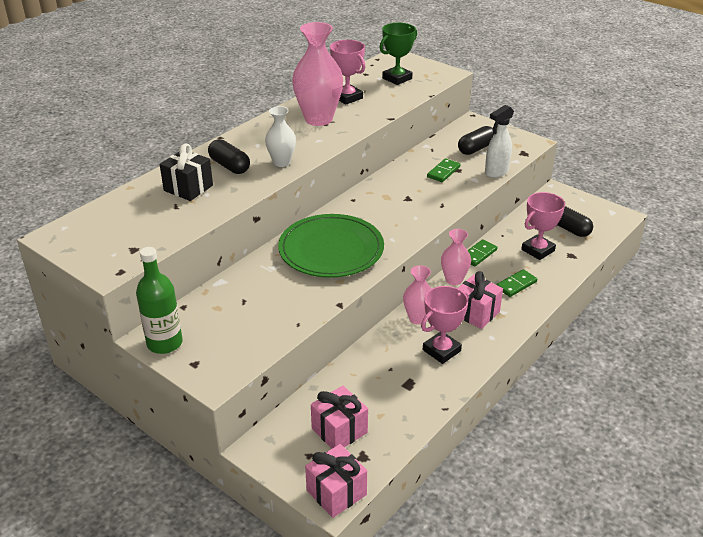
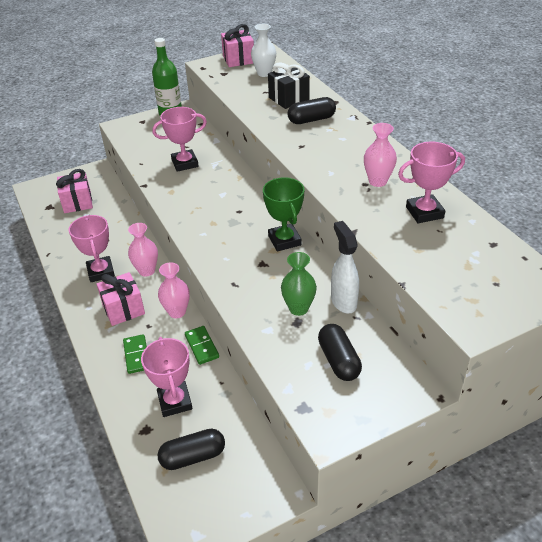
camera: 115 degrees right, 5 degrees up
(281, 162) = (300, 145): white vase -> white vase (264, 73)
(281, 289) = (185, 163): none -> pink trophy
(318, 119) = (377, 181): pink vase -> pink vase, size x0.56
(331, 249) = (214, 196): green plate -> none
(336, 492) = (36, 191): pink gift -> pink gift (238, 59)
(397, 78) = (468, 268): green trophy -> green trophy (284, 240)
(443, 172) = (298, 308): green domino -> green vase
(496, 172) = (271, 356): white spray bottle -> white spray bottle (343, 301)

